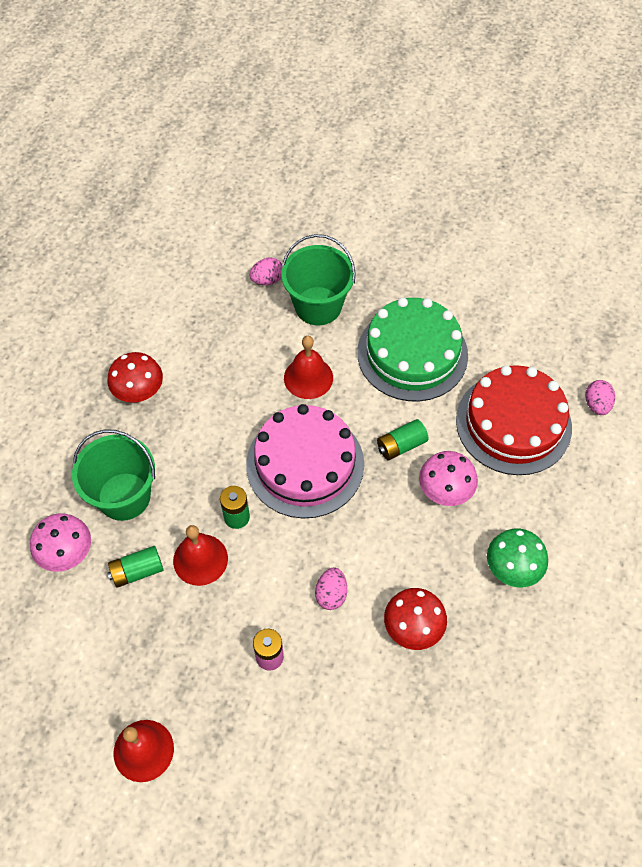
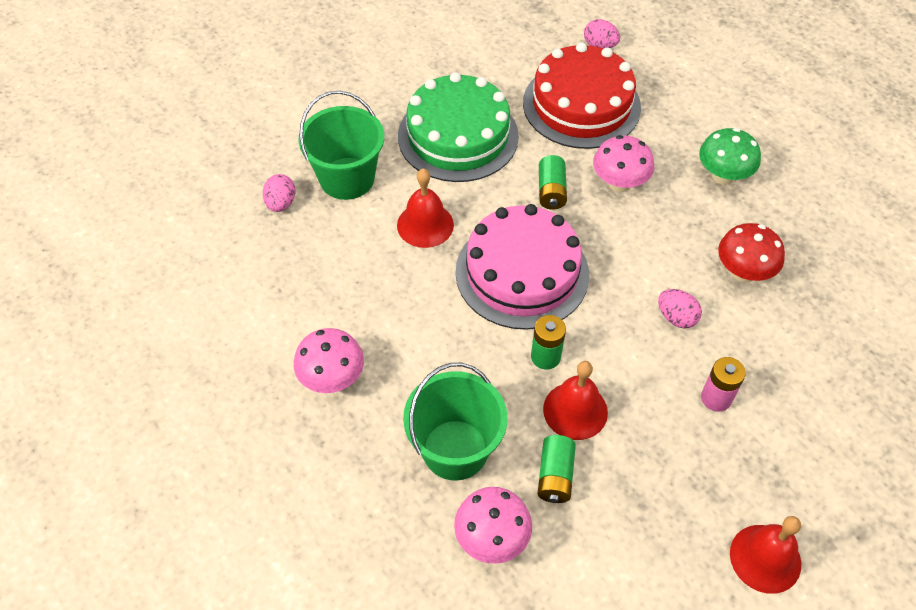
camera: 60 degrees left, 5 degrees down
(139, 392) = (332, 378): red mushroom -> pink mushroom

